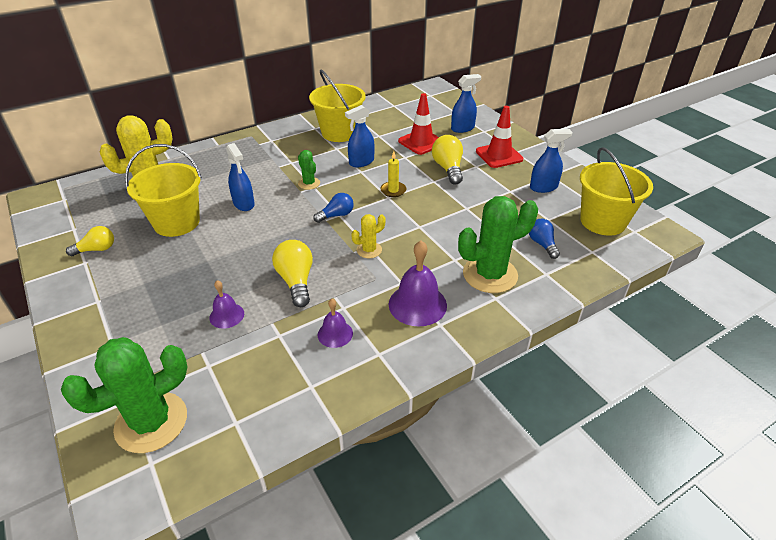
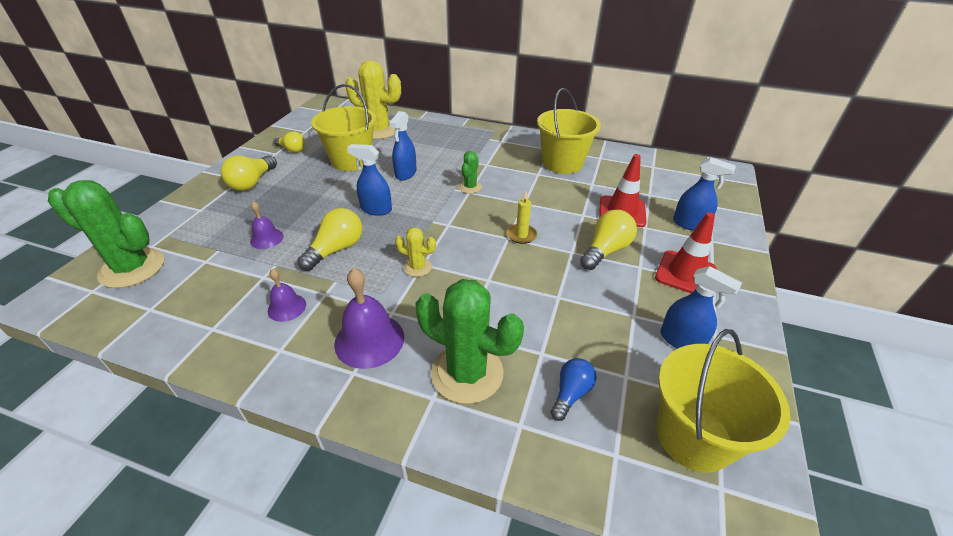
camera: 50 degrees right, 0 degrees up
(117, 295) = (252, 183): none -> yellow light bulb
(336, 215) = (445, 223): blue light bulb -> none
(361, 162) = (538, 196): blue spray bottle -> blue spray bottle (376, 209)

